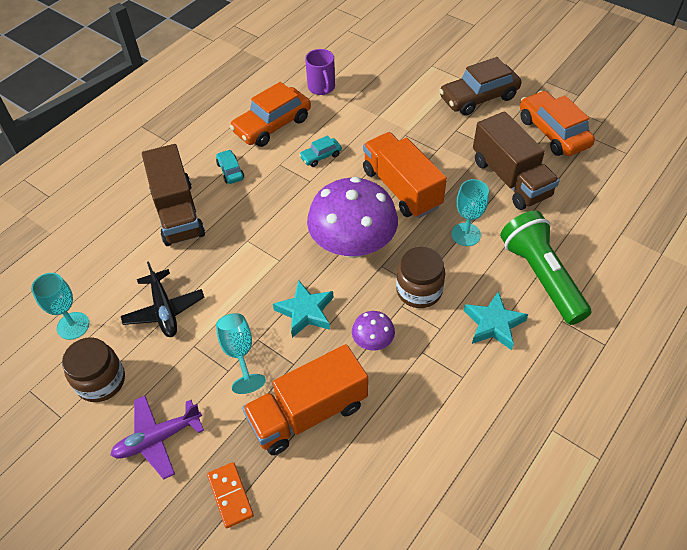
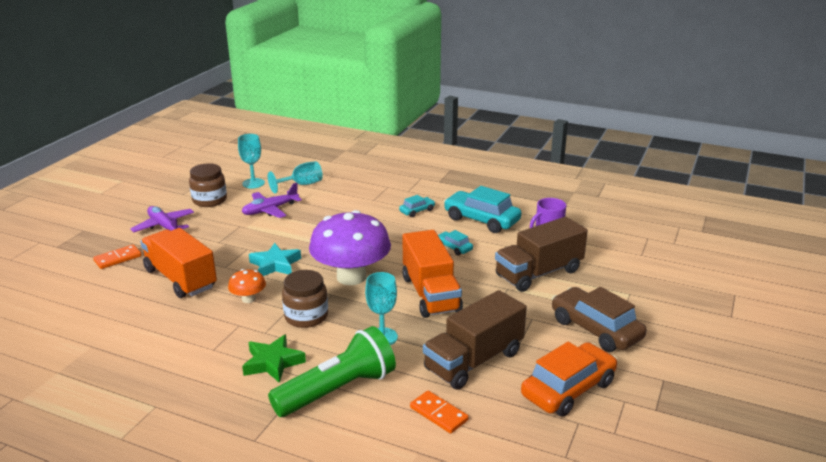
camera: 75 degrees right, 25 degrees down
(164, 310) = (270, 210): black plane -> purple plane
(178, 212) = (364, 198): brown truck -> brown truck (538, 273)
(239, 352) = (234, 243): turquoise goblet -> turquoise goblet (302, 185)
(272, 125) = (481, 220): orange car -> turquoise car
(373, 341) = (248, 299): purple mushroom -> orange mushroom
(401, 188) = (430, 294): orange truck -> orange truck turned 120 degrees clockwise
(493, 324) = (273, 362): turquoise star -> green star
(577, 213) = (438, 414): none -> orange domino

